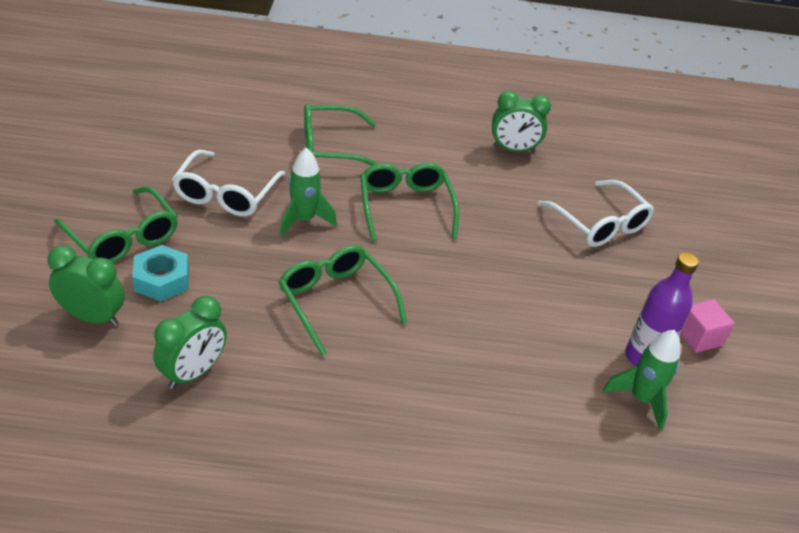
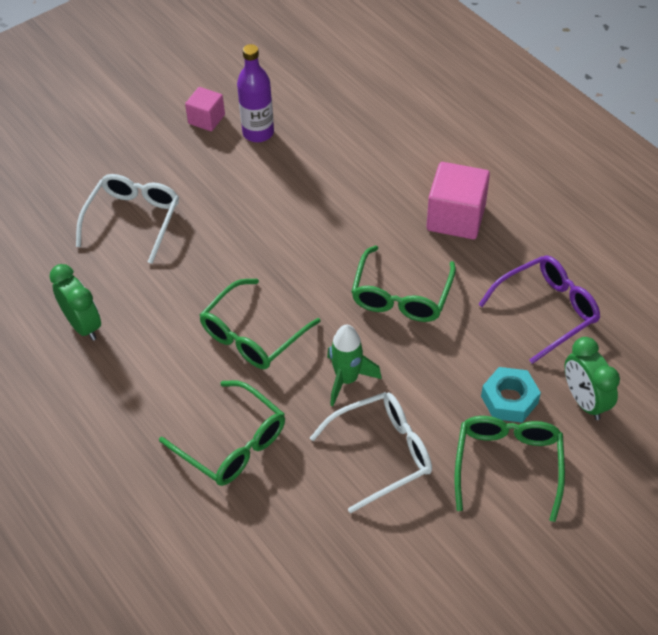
camera: 125 degrees left, 10 degrees up
(193, 373) = (547, 311): green clock -> purple glasses
(372, 406) = (456, 217): none -> pink cube
(641, 399) = (297, 118): green rocket -> none

